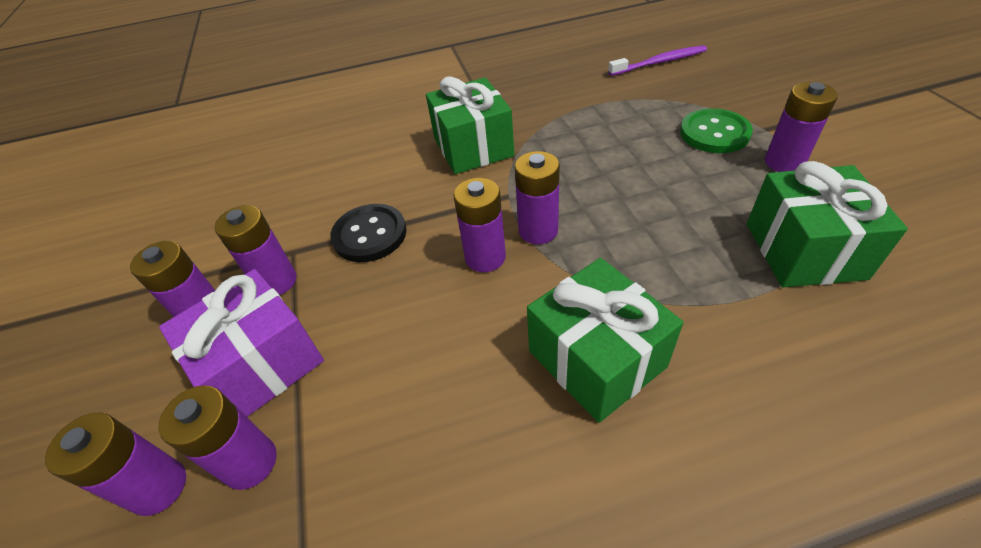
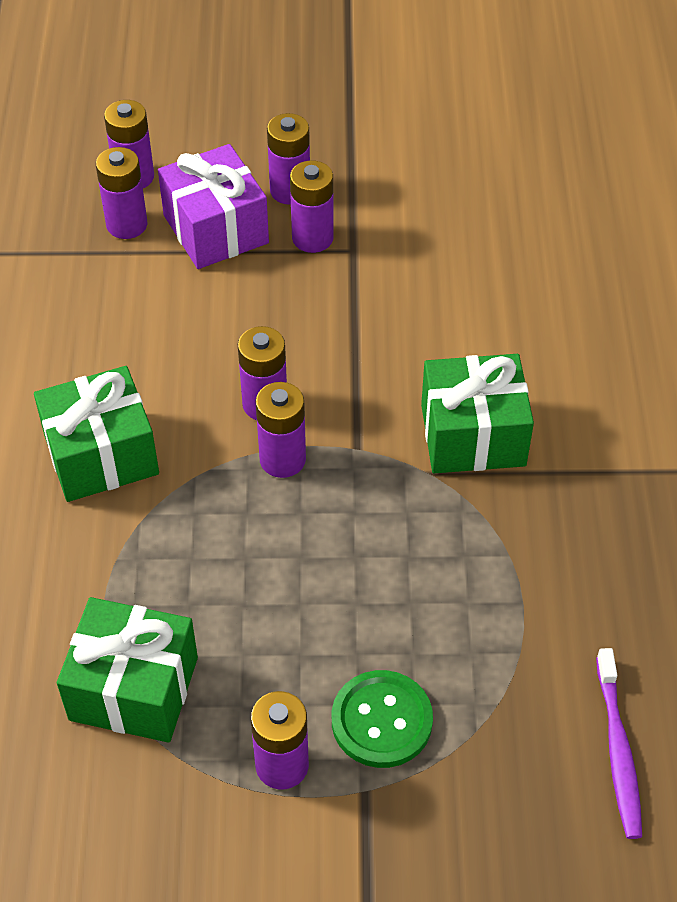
camera: 100 degrees right, 5 degrees up
(369, 235) = (347, 314): black button -> none

